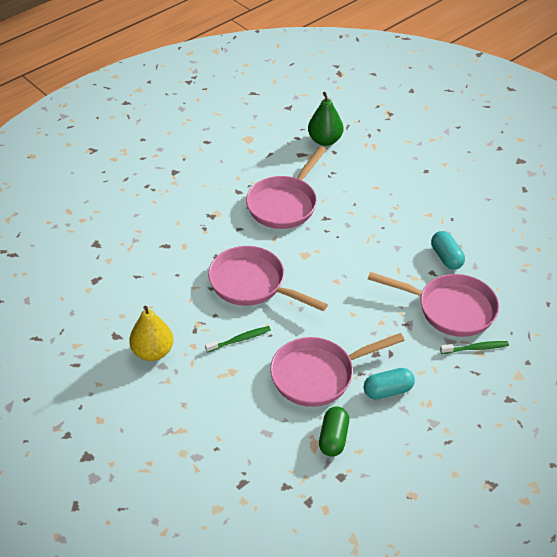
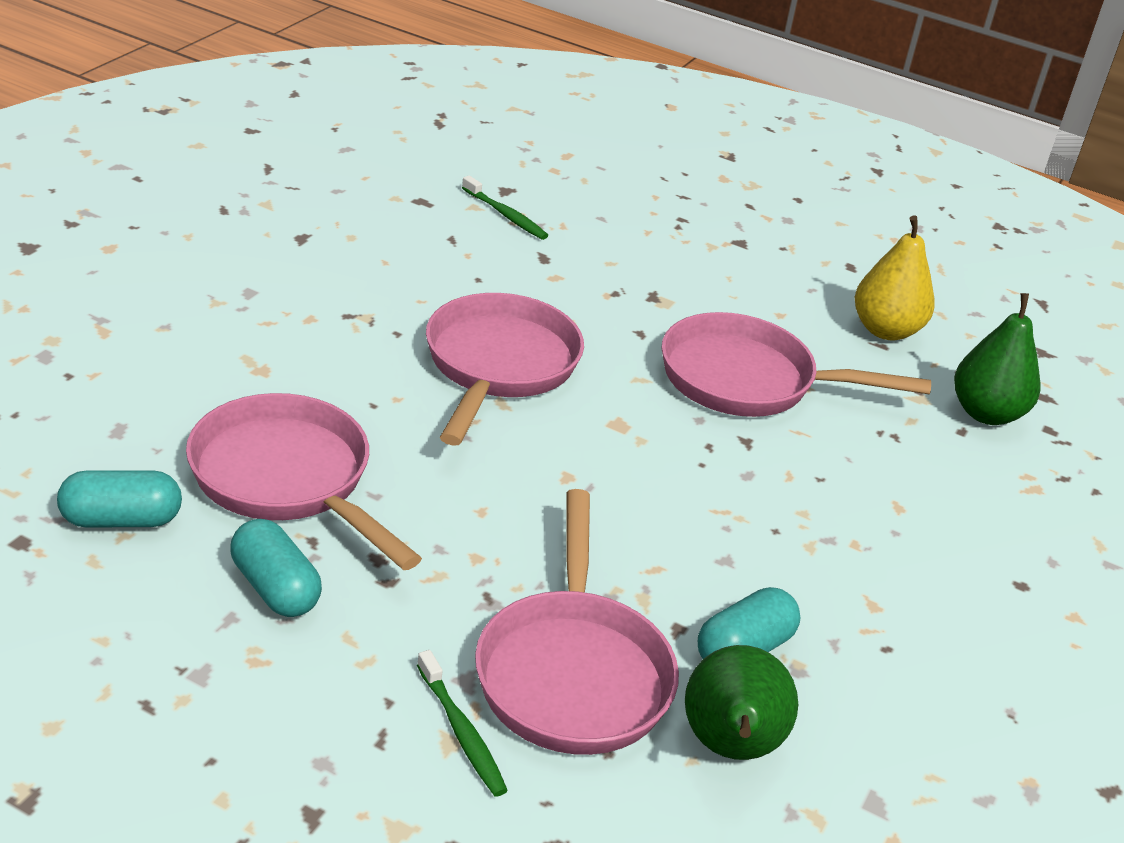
camera: 65 degrees right, 10 degrees down
(153, 352) = (278, 278): yellow pear -> yellow pear (885, 330)
(239, 339) = (345, 369): green toothbrush -> green toothbrush (505, 215)
(333, 438) = (121, 520): green capsule -> turquoise capsule
(493, 276) = (729, 747): none -> green pear

